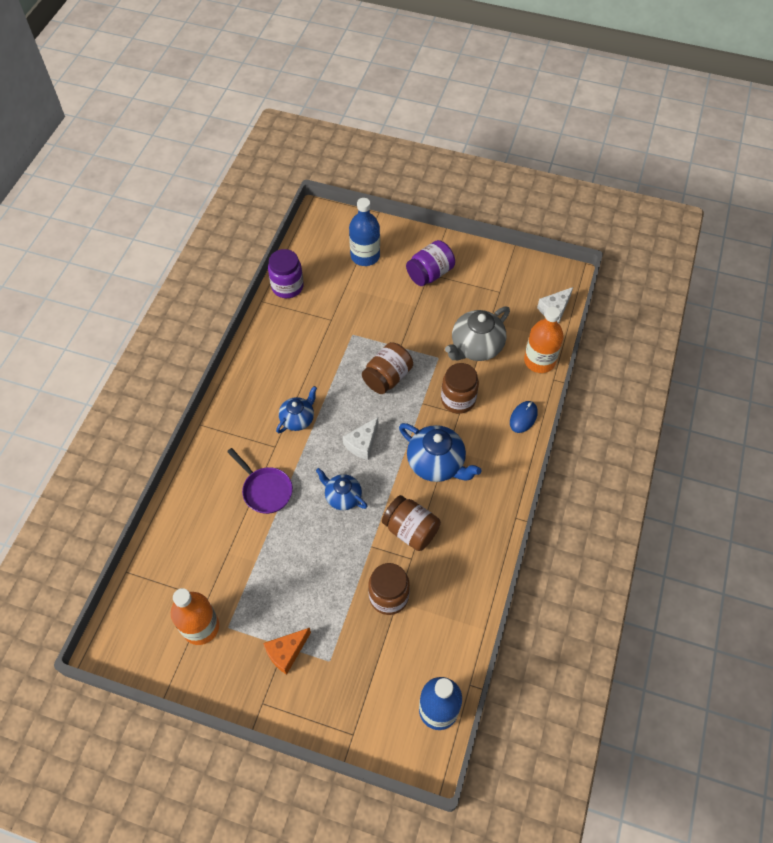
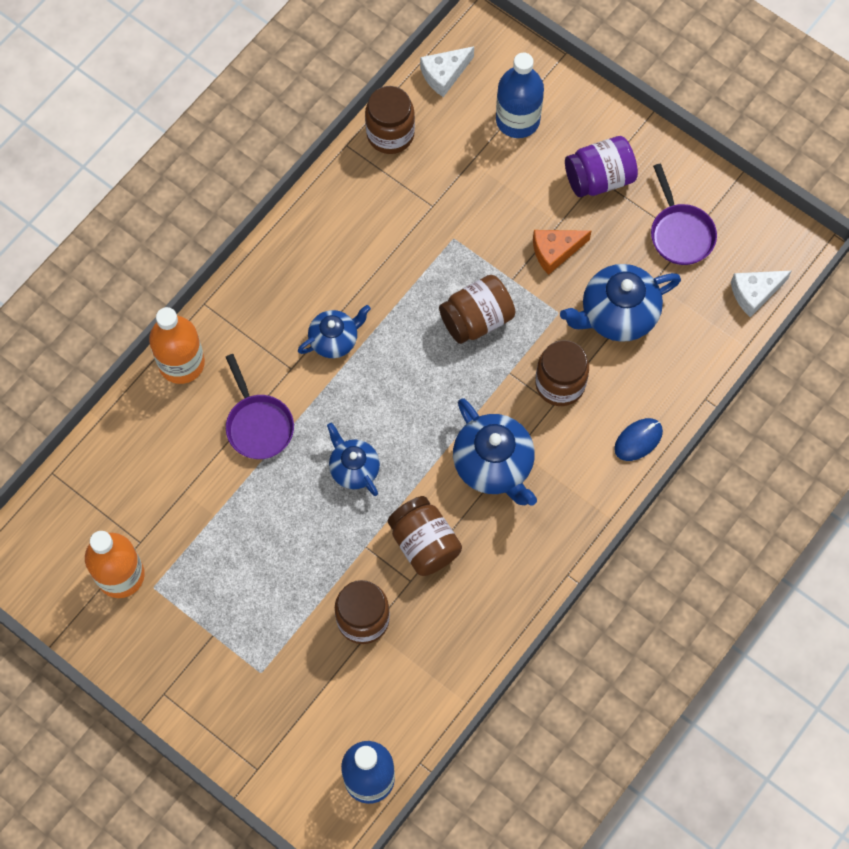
camera: 20 degrees right, 10 degrees up
(286, 652) = (213, 643): orange cheese -> orange cheese (555, 251)
(287, 287) = (390, 134): purple jar -> brown jar
(362, 443) = (407, 403): white cheese -> white cheese (444, 75)
(476, 347) = (617, 314): grey teapot -> blue teapot
(493, 289) = (680, 233): none -> purple pan
(539, 361) = (697, 365): orange bottle -> orange bottle (181, 363)

